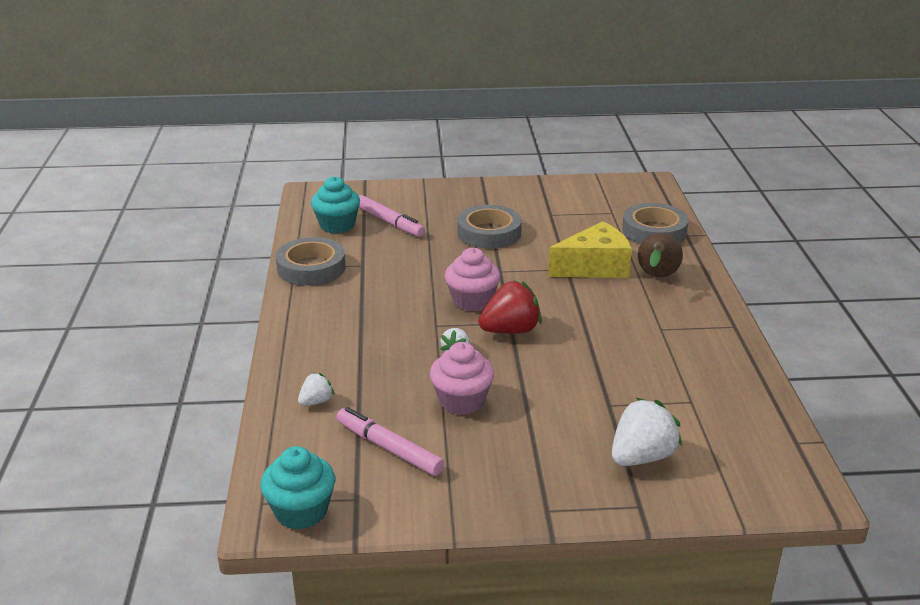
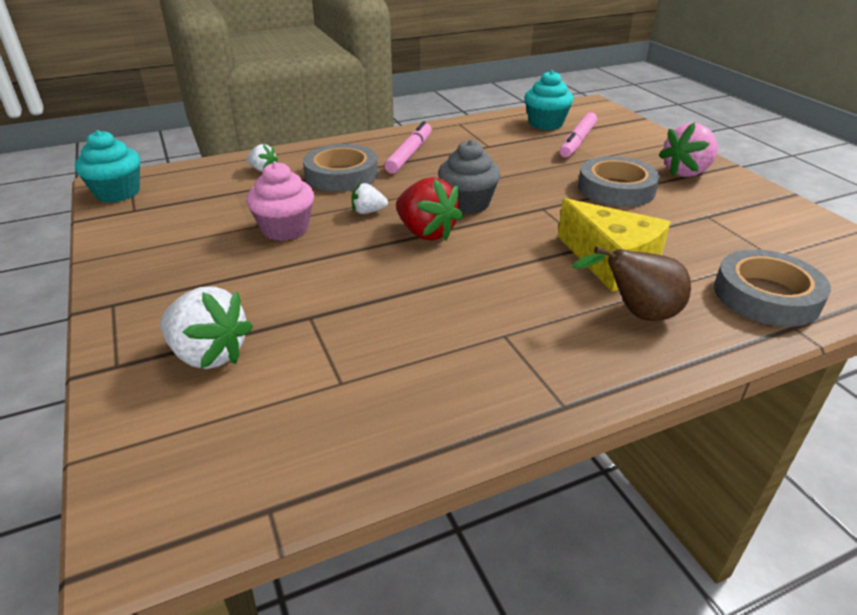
camera: 70 degrees right, 5 degrees up
(311, 268) = (463, 129): grey tape -> grey tape (341, 175)
(389, 448) = (203, 210): pink marker -> pink marker (409, 154)
(472, 301) = (467, 203): pink cupcake -> grey cupcake
(481, 198) = (686, 172): none -> pink strawberry

